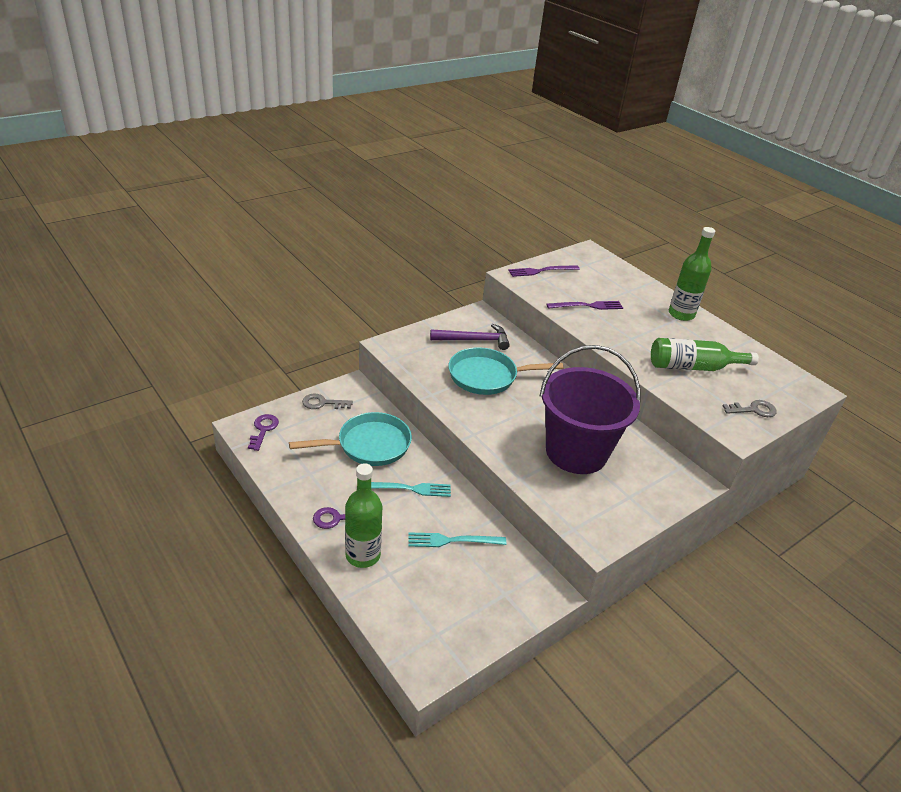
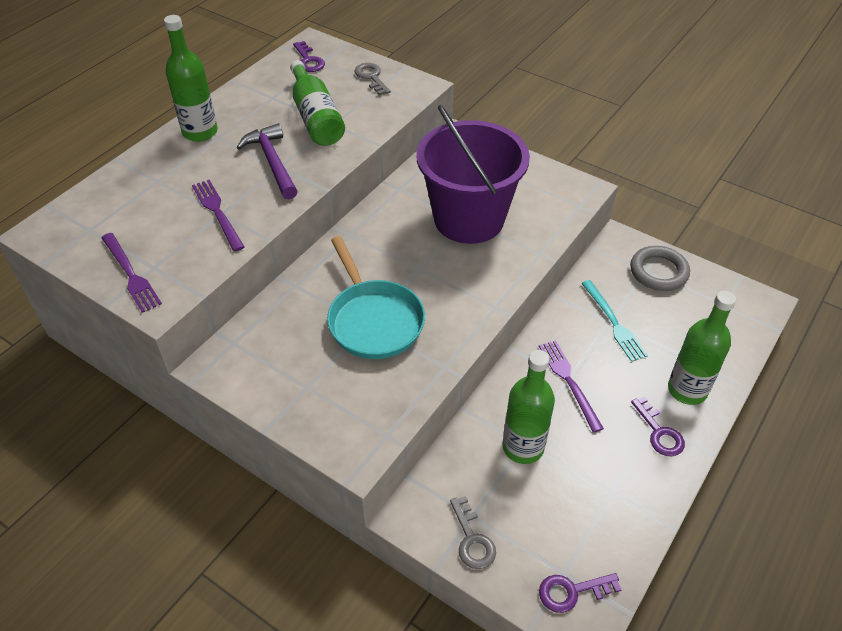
camera: 105 degrees left, 10 degrees up
(369, 445) = (523, 447): turquoise pan -> green bottle
(408, 489) = (569, 382): turquoise fork -> purple fork
(474, 340) = (293, 354): purple hammer -> purple hammer (272, 162)
(499, 603) = (658, 272): none -> grey ring
(783, 382) = (308, 60): none -> purple key

